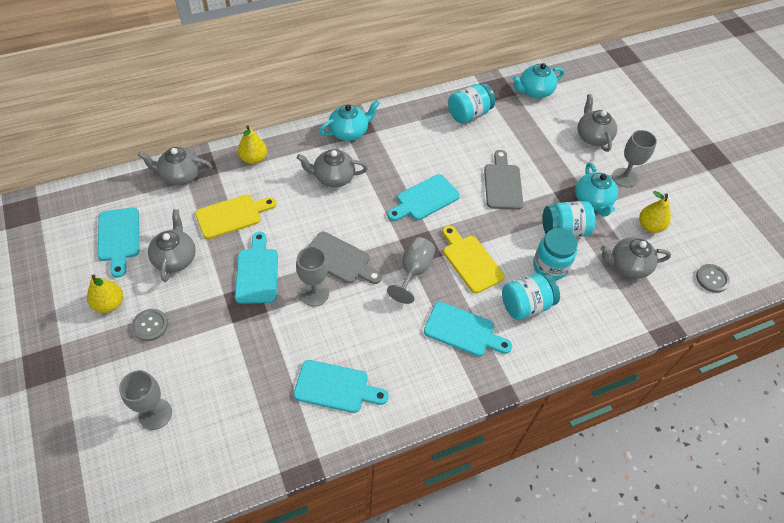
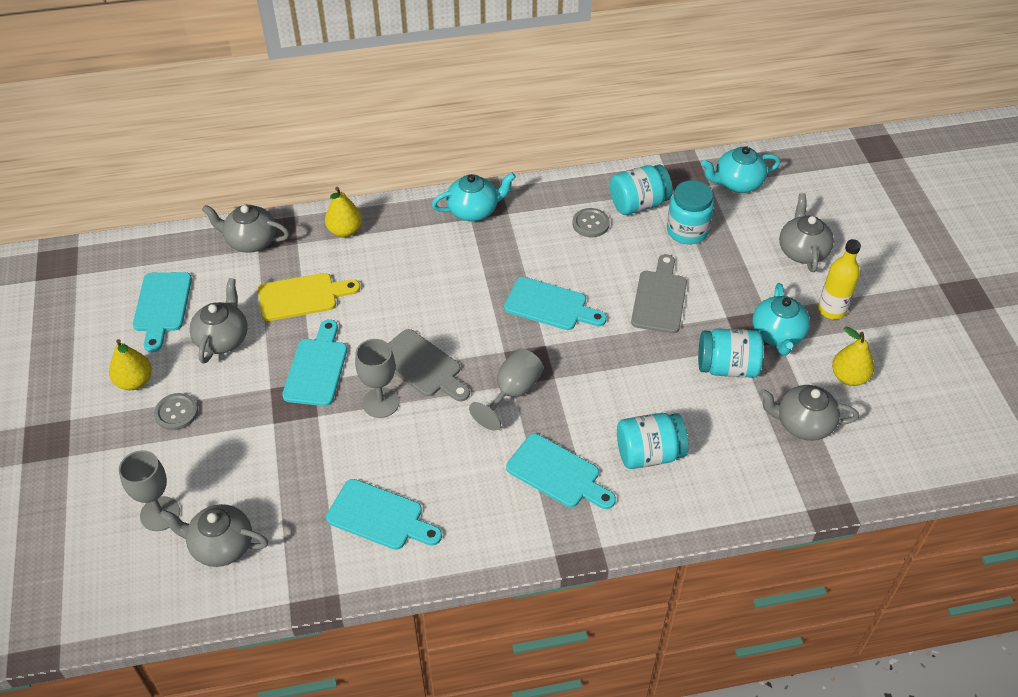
camera: 15 degrees right, 5 degrees down
(333, 177) = (439, 265): grey teapot -> grey teapot (221, 545)
(424, 199) = (550, 305): turquoise cutting board -> turquoise cutting board turned 135 degrees counterclockwise
(470, 261) = (590, 389): yellow cutting board -> none
(550, 266) = (694, 410): turquoise jar -> turquoise jar (687, 231)
(624, 177) = (831, 310): grey goblet -> yellow bottle
(712, 279) = (917, 456): grey button -> grey button (590, 224)

